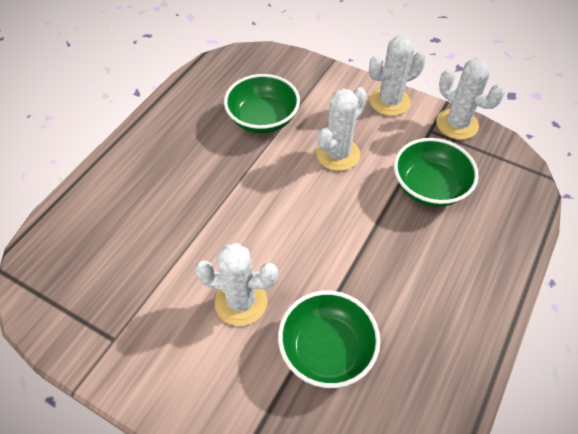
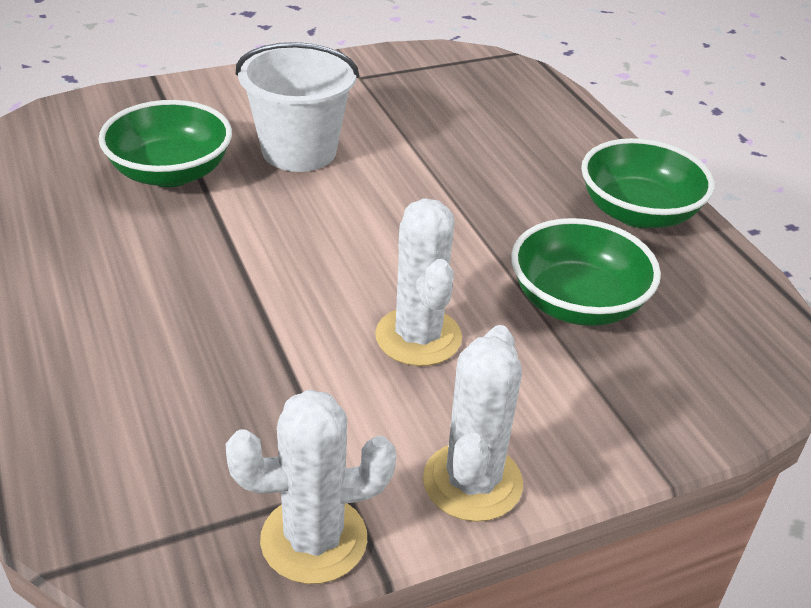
camera: 125 degrees right, 15 degrees down
(241, 301) = (299, 151): white cactus -> white bucket
(429, 187) = (240, 392): green bowl -> green bowl (638, 212)

